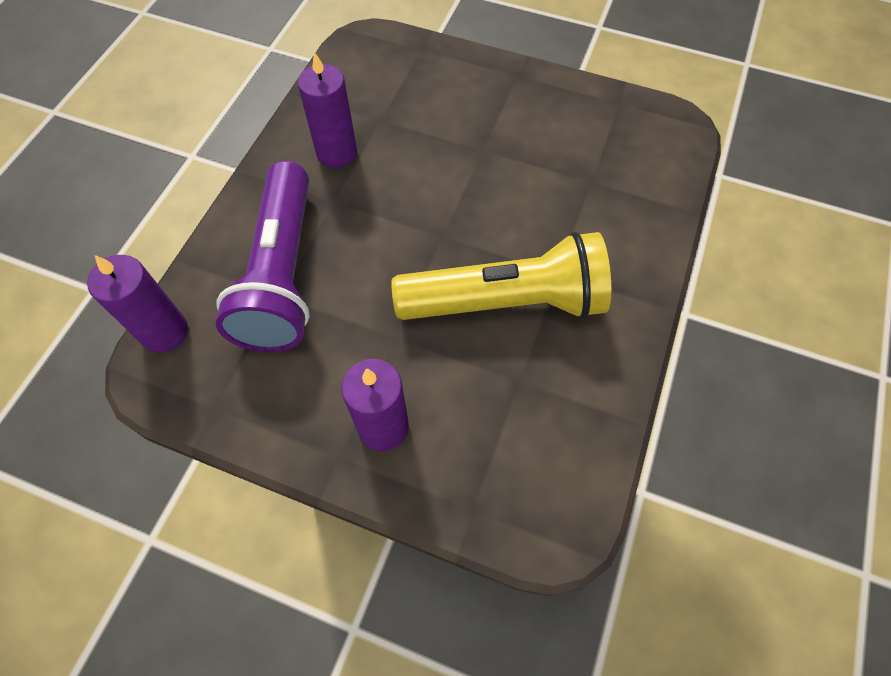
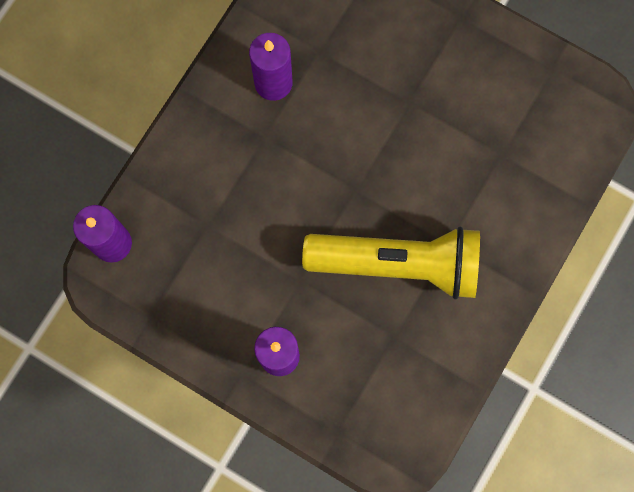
camera: 10 degrees right, 15 degrees up
(282, 274) = (212, 204): purple flashlight -> none

